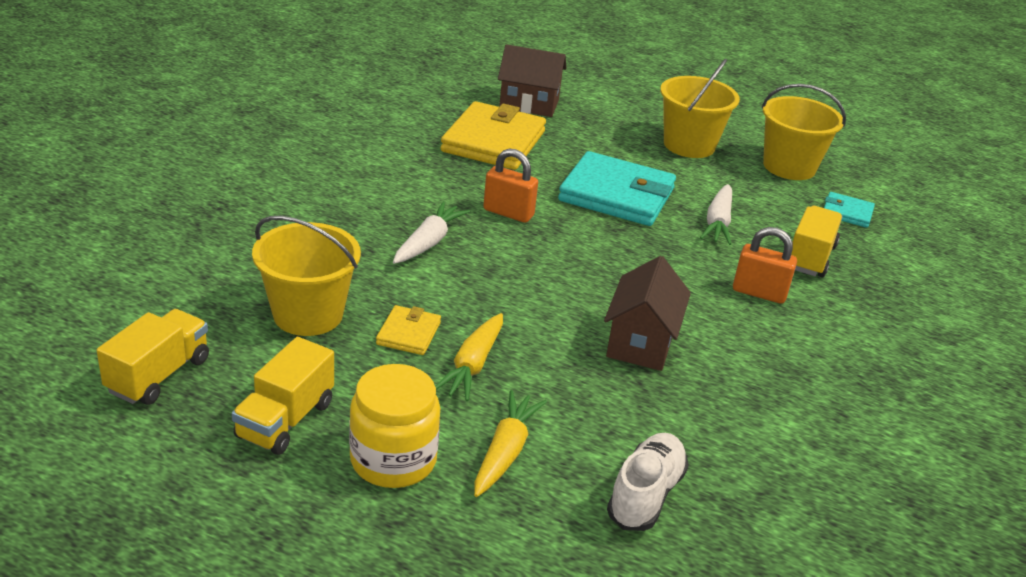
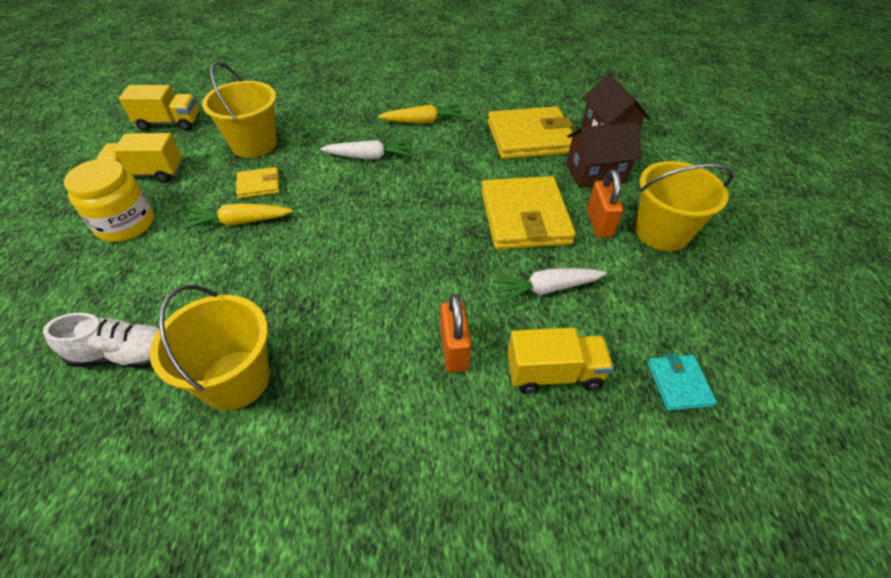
camera: 65 degrees right, 15 degrees up
(505, 452) = (151, 267): yellow carrot -> yellow carrot (422, 121)
(508, 213) = (440, 175): orange padlock -> orange padlock (599, 223)
(617, 195) = (525, 217): turquoise wallet -> yellow wallet
(641, 342) = (320, 294): brown house -> brown house (595, 173)
(789, 166) = (715, 311): yellow bucket -> yellow bucket (235, 379)

